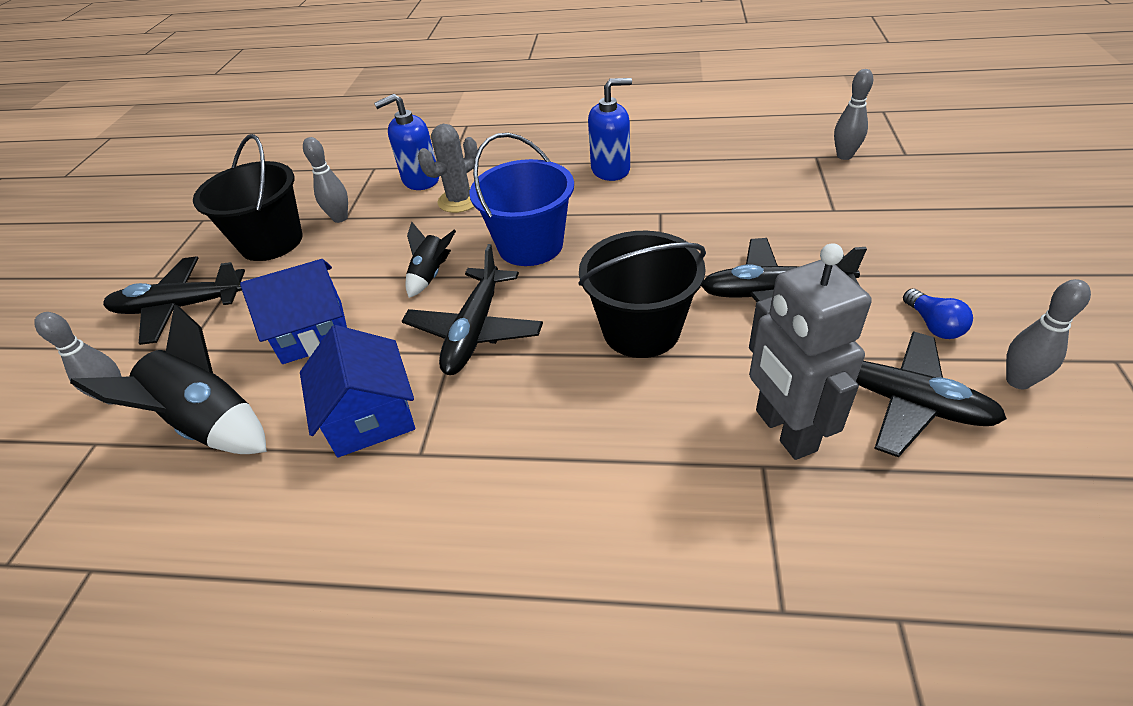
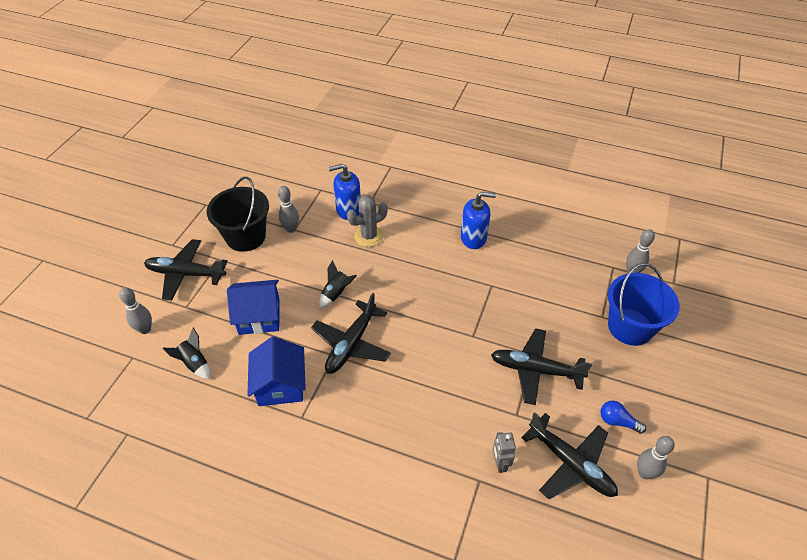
camera: 10 degrees right, 5 degrees up
(210, 424) = (194, 363): black rocket -> black rocket, size x0.55
(530, 245) = (402, 288): blue bucket -> blue bucket (630, 327)
(641, 330) = (447, 373): black bucket -> none
(784, 431) = (500, 463): grey robot -> grey robot, size x0.49
(933, 325) = (617, 421): blue light bulb -> blue light bulb turned 120 degrees clockwise

